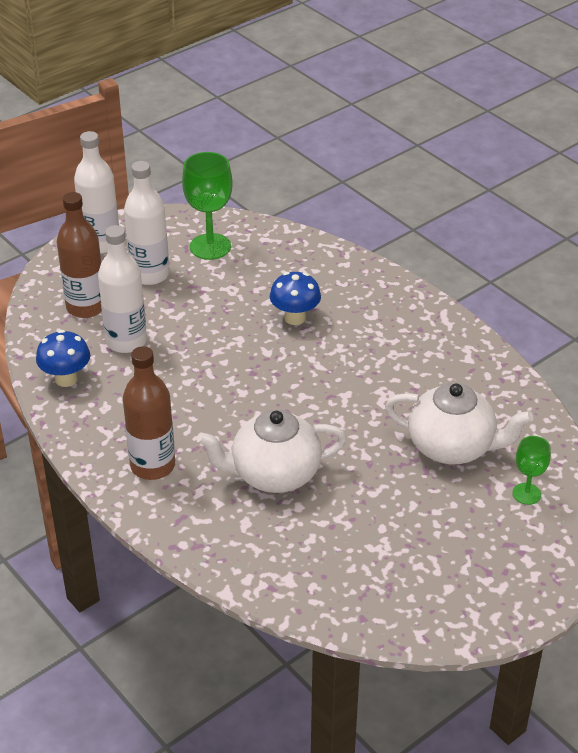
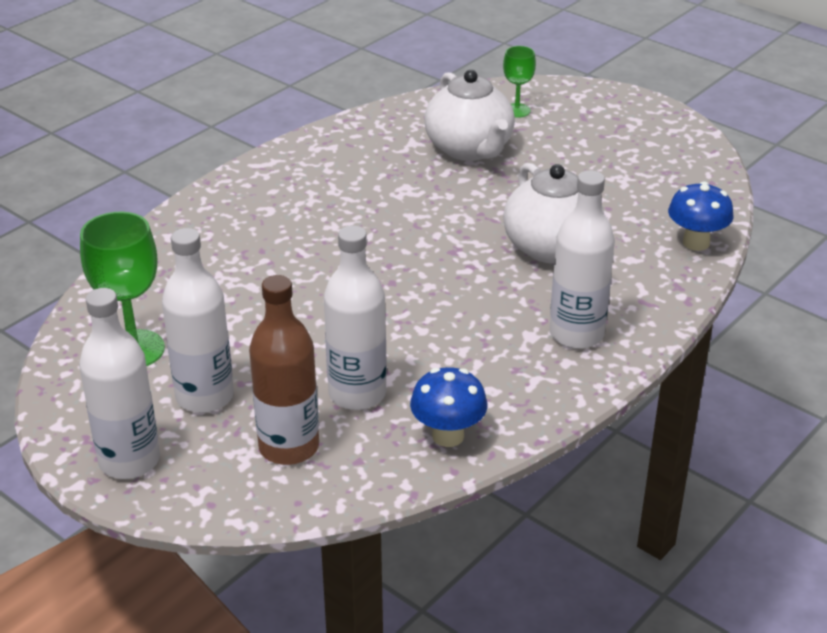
camera: 100 degrees left, 5 degrees down
(153, 466) = (576, 334): brown bottle -> white bottle
(295, 318) = (282, 262): blue mushroom -> blue mushroom (696, 243)
(452, 447) = (469, 149): white teapot -> white teapot turned 150 degrees clockwise

